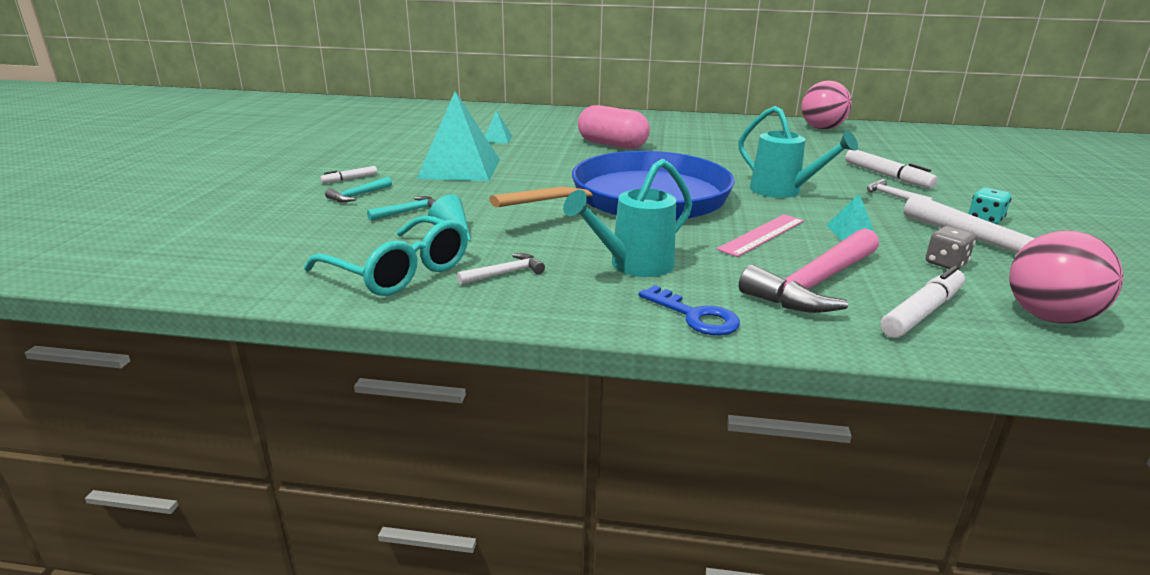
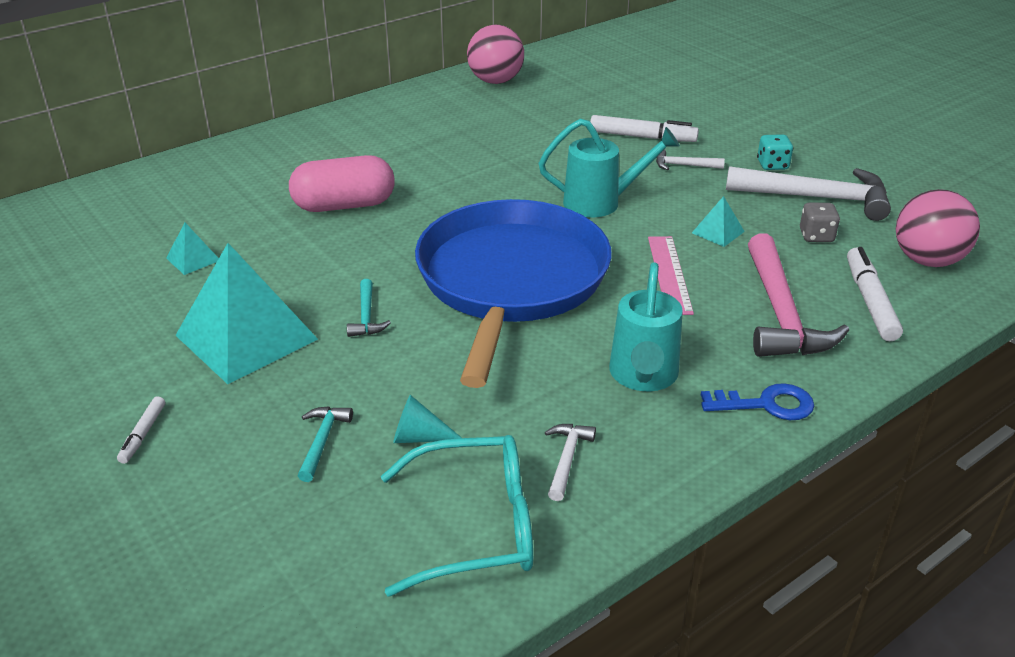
camera: 45 degrees left, 10 degrees up
(358, 195) = (212, 454): turquoise hammer -> turquoise hammer (366, 316)

